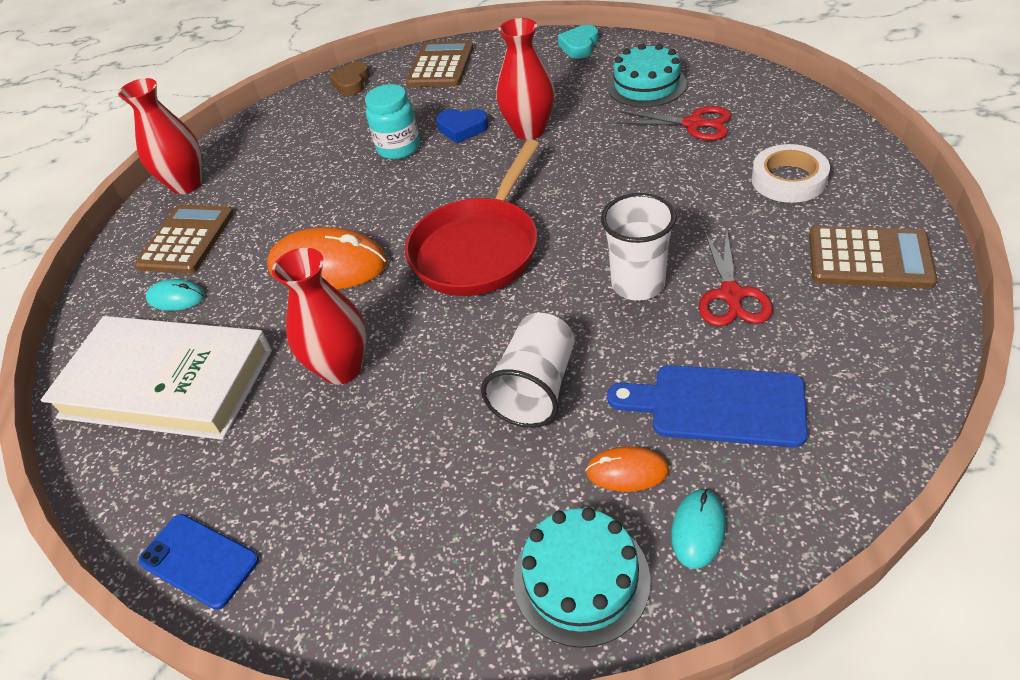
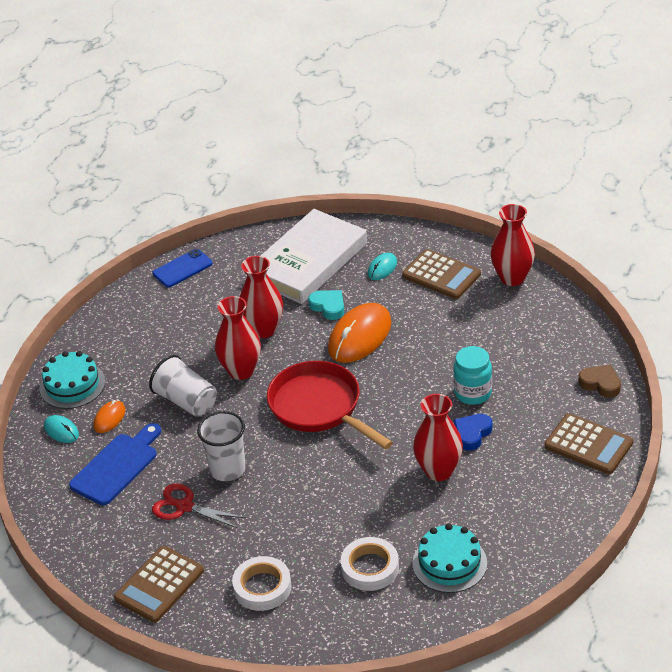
camera: 110 degrees right, 5 degrees down
(442, 354) = (241, 371): none -> red vase
(579, 46) = (553, 545): turquoise heart -> turquoise heart (328, 307)
(694, 124) = (370, 568): red scissors -> white tape

